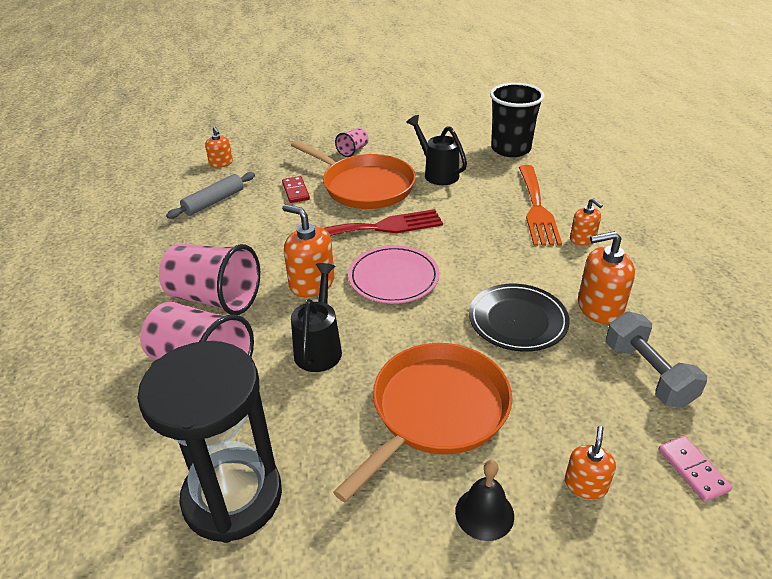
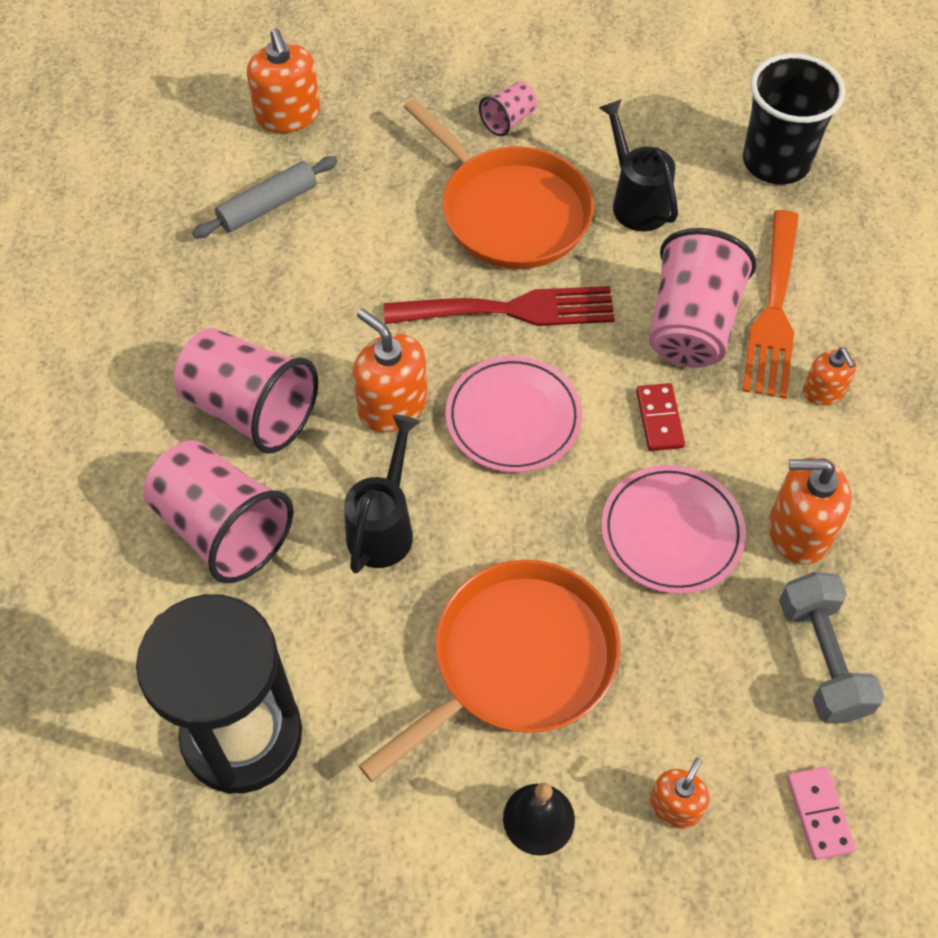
camera: 10 degrees right, 20 degrees up
(221, 163) = (288, 115): orange soap dispenser -> orange soap dispenser, size x1.67
(296, 191) = (399, 204): red domino -> red domino (659, 419)
(490, 220) = (691, 325): none -> pink cup
(517, 321) = (671, 532): black plate -> pink plate

